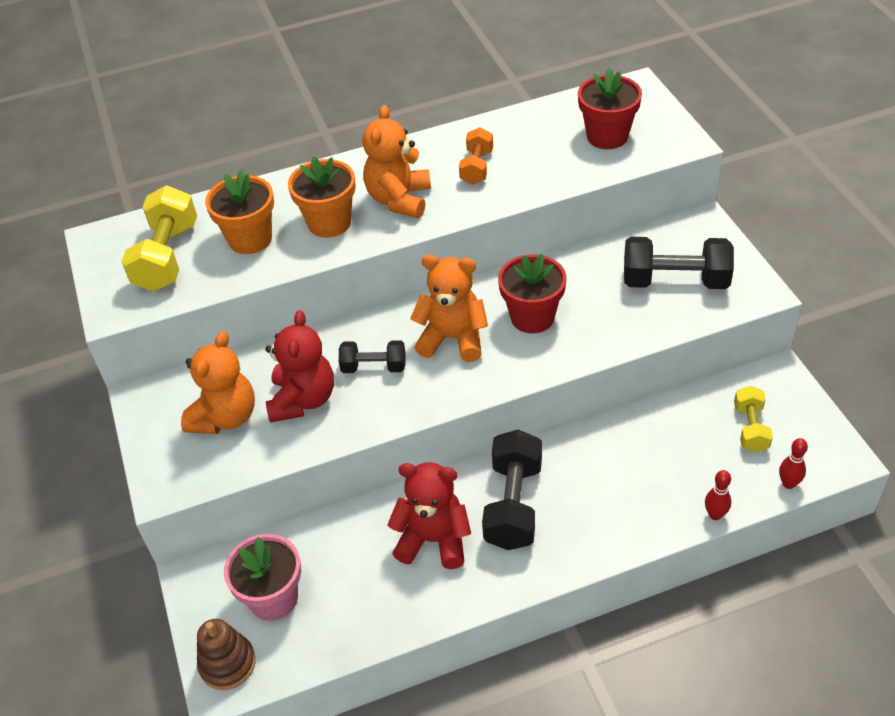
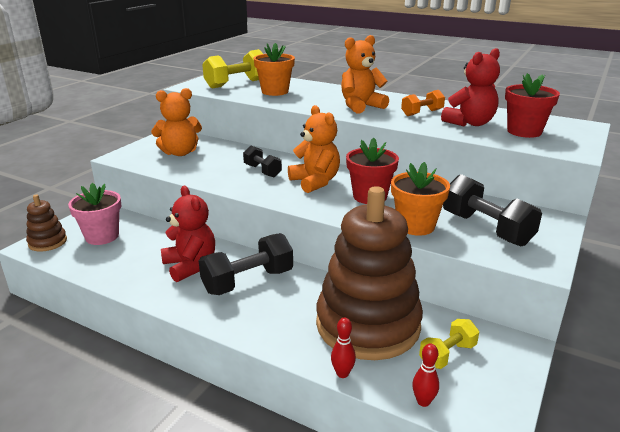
camera: 45 degrees right, 20 degrees down
(303, 400) = (215, 164): red teddy bear -> red teddy bear (470, 123)
(329, 223) = (315, 100): orange flower pot -> orange flower pot (415, 226)
(667, 454) = (368, 325): none -> brown stacking toy

